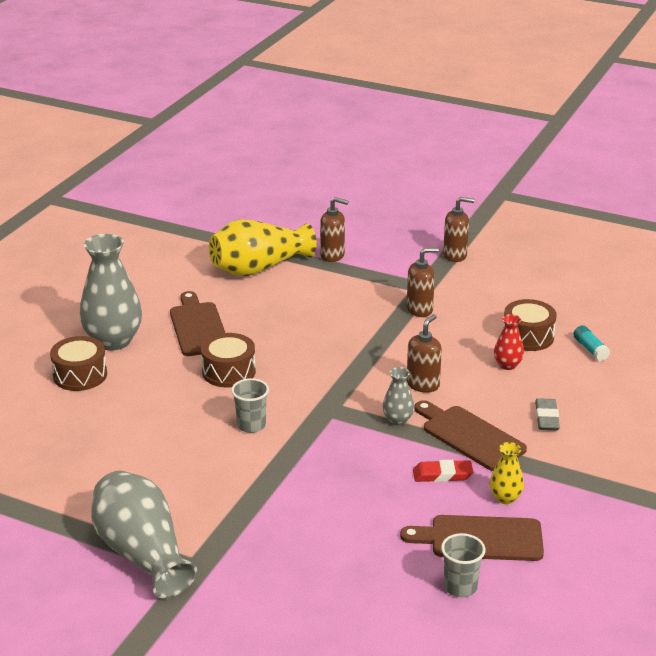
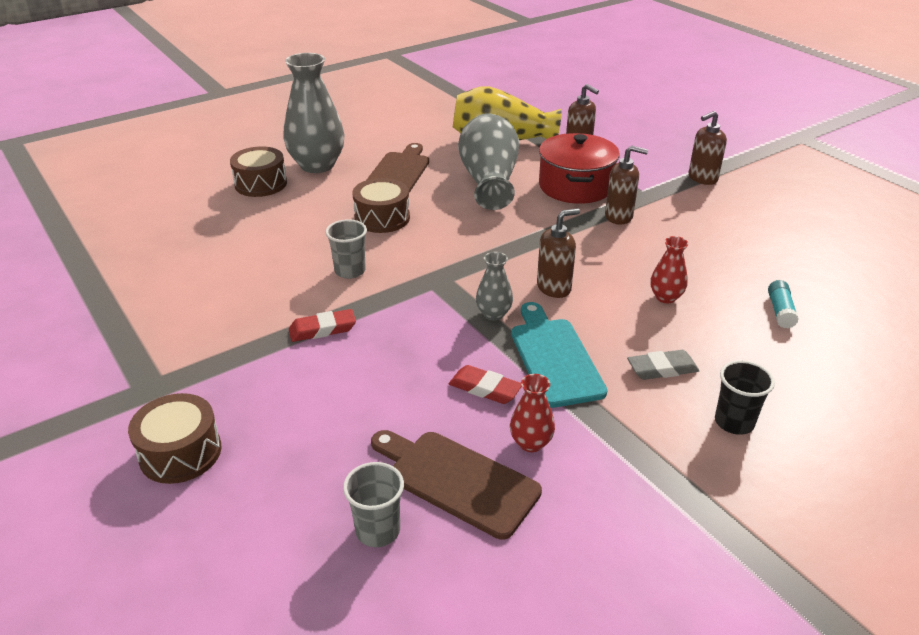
camera: 30 degrees right, 5 degrees up
(142, 553) = (126, 354): grey vase -> grey vase (489, 181)
(280, 477) = (322, 329): none -> red eraser
(362, 293) = (575, 186): none -> red pot
(455, 255) = (702, 178): brown soap dispenser -> brown soap dispenser turned 120 degrees clockwise
(470, 436) = (554, 358): brown cutting board -> turquoise cutting board
(505, 498) = (531, 443): yellow vase -> red vase
(528, 336) = (715, 275): brown drum -> brown drum (180, 453)
(546, 418) = (662, 369): grey eraser -> grey eraser turned 45 degrees clockwise
(617, 436) = (734, 422): none -> black cup

